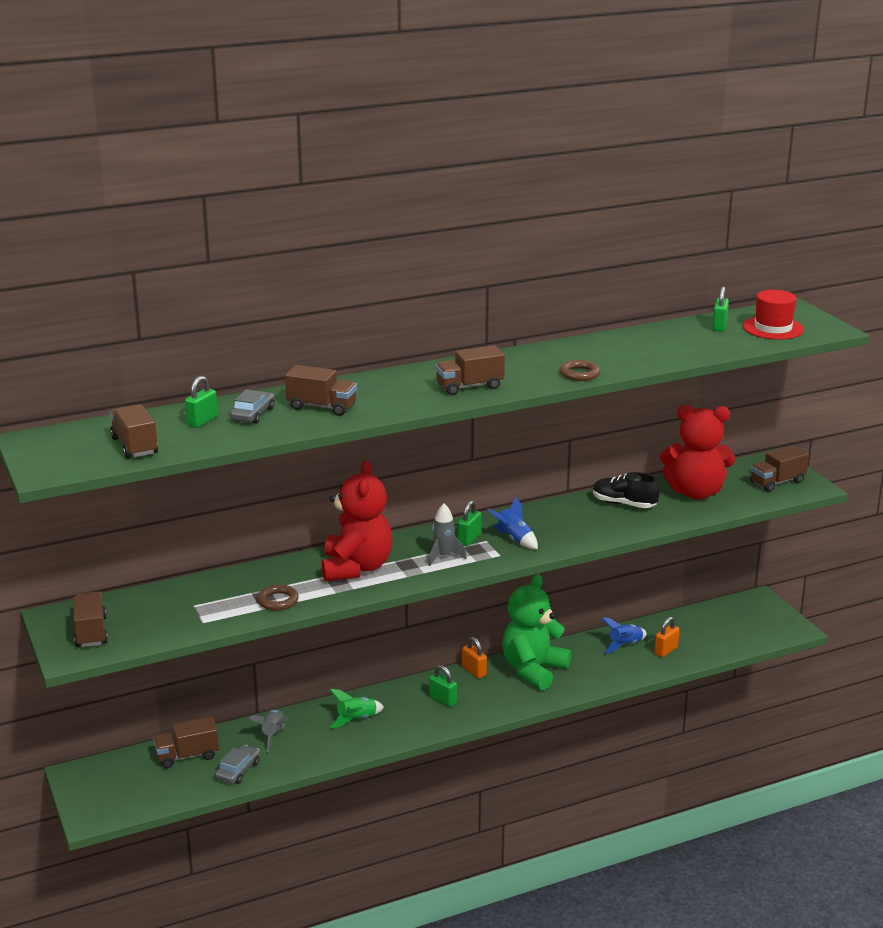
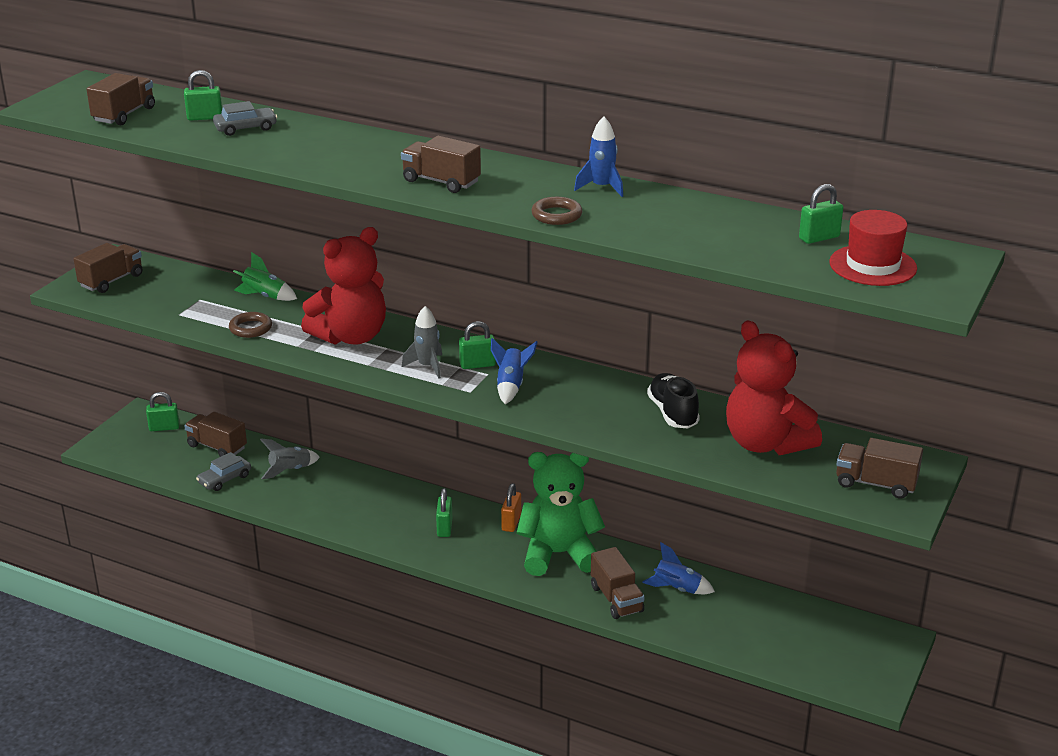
camera: 50 degrees right, 5 degrees up
(116, 771) = (164, 427): none -> green padlock
(238, 770) = (224, 479): grey car -> grey car turned 150 degrees clockwise
(322, 407) = (299, 145): brown truck -> brown truck (616, 599)
(356, 719) = (360, 498): green rocket -> green rocket (264, 296)
(559, 350) = (601, 187): none -> blue rocket
(666, 650) = (704, 619): orange padlock -> none

